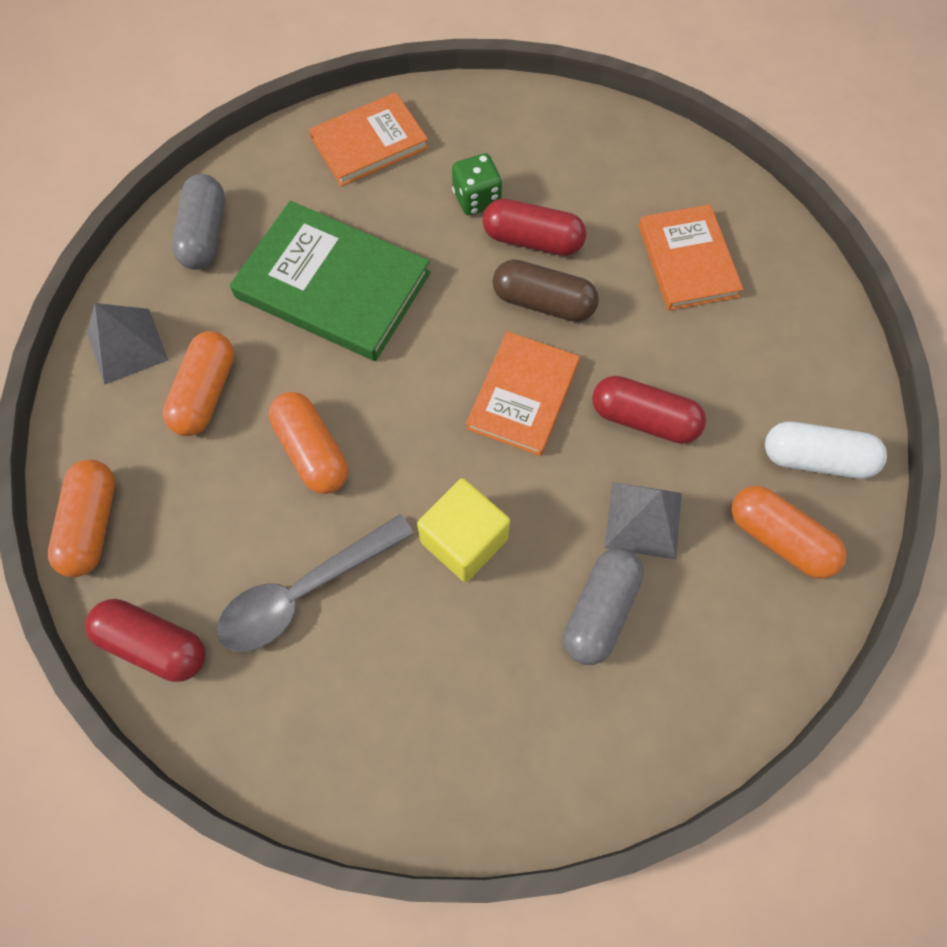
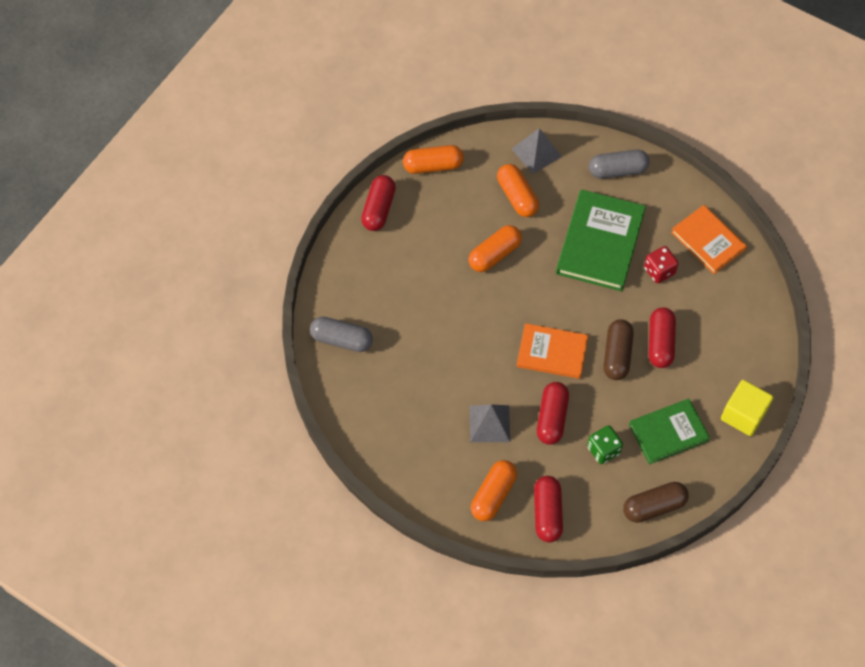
camera: 80 degrees right, 5 degrees down
(205, 393) = (517, 196): orange capsule -> orange capsule turned 60 degrees clockwise
(304, 592) = (417, 268): grey spoon -> none
(405, 215) = (659, 271): none -> red dice
(464, 540) = (459, 336): yellow cube -> yellow cube (743, 415)
(476, 199) = (682, 307): green dice -> green dice (603, 450)
(600, 610) = (434, 407): grey capsule -> grey capsule (341, 340)
(687, 260) = (668, 432): orange book -> green book
(810, 304) = (654, 506): none -> brown capsule
(816, 458) = (547, 513): white capsule -> red capsule

